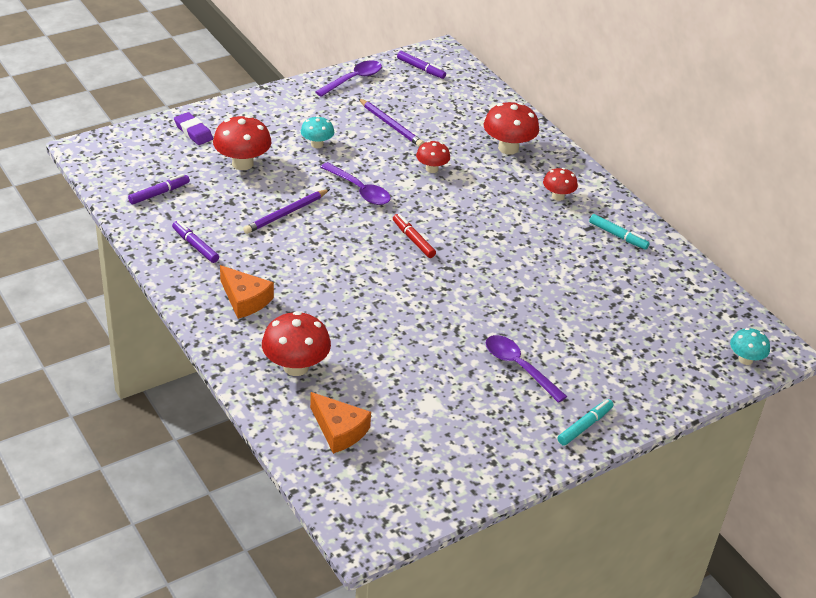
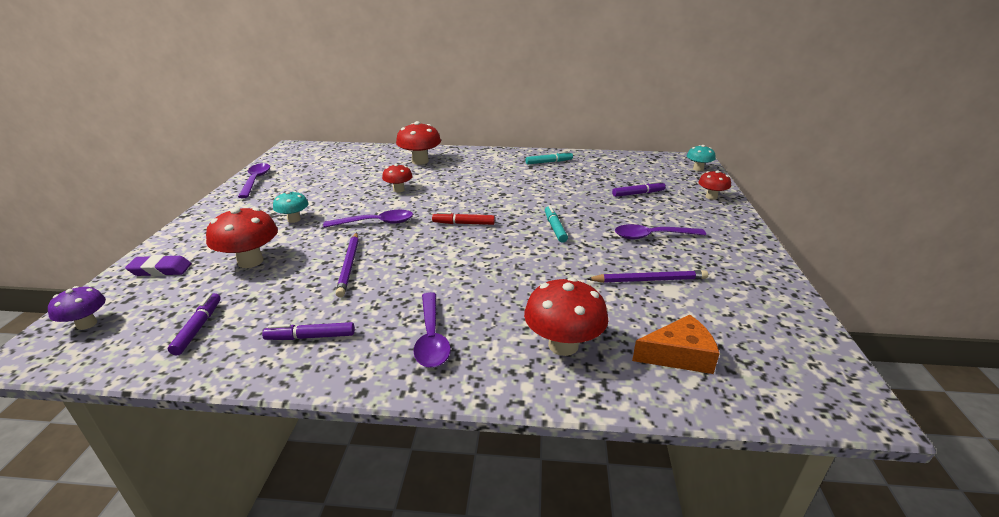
camera: 50 degrees left, 10 degrees down
(121, 148) = (87, 324): none -> purple mushroom
(245, 300) = (431, 337): orange cheese -> purple spoon
(390, 125) = (328, 186): purple pencil -> purple pencil (649, 280)
(421, 69) = (294, 157): purple marker -> purple marker (638, 193)
(558, 196) = (488, 164): red mushroom -> red mushroom (711, 197)
(584, 426) = (736, 235): turquoise marker -> turquoise marker (555, 228)

